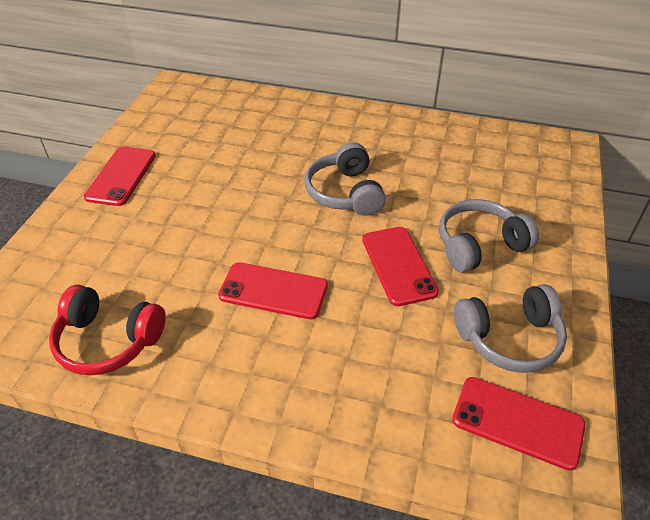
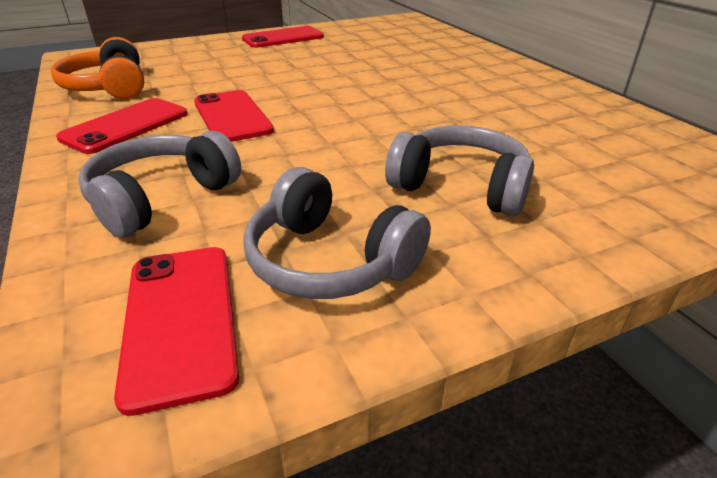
camera: 50 degrees right, 10 degrees down
(108, 340) = (109, 87): red headphones -> orange headphones
(345, 193) = (407, 100): grey headphones -> grey headphones (162, 198)
(398, 265) = (350, 154): red phone -> red phone (126, 126)

